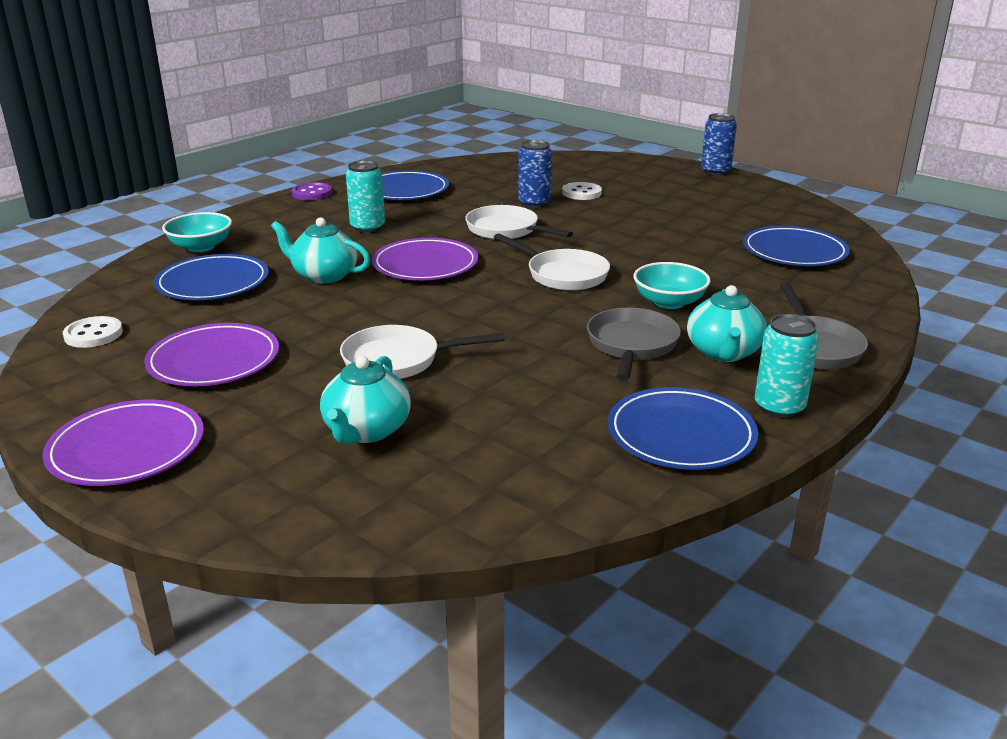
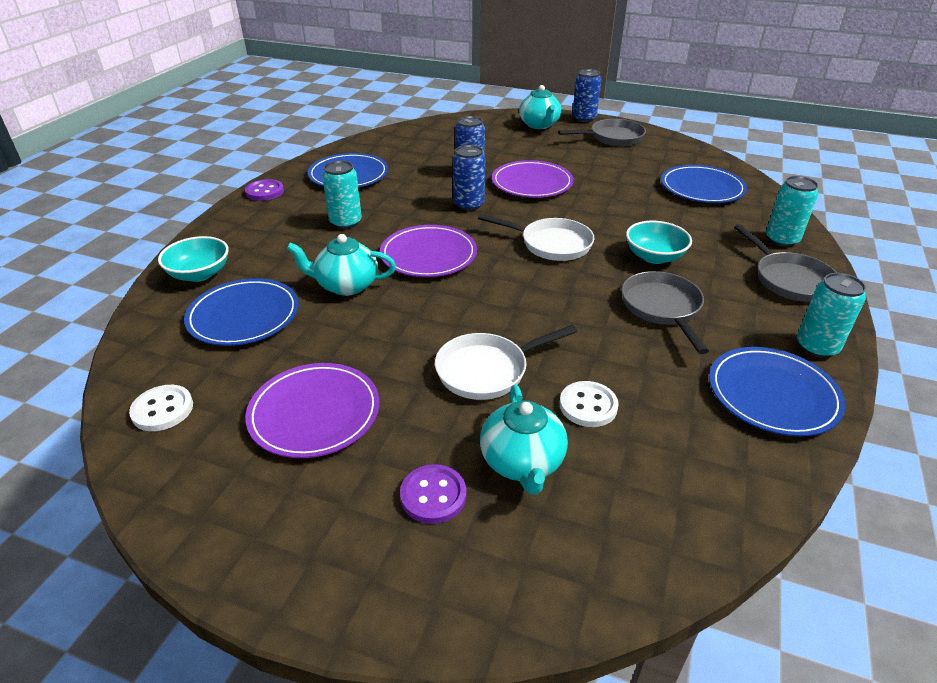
camera: 20 degrees left, 10 degrees up
(127, 448) = (306, 554): purple plate -> purple plate (532, 183)
(265, 435) = (433, 495): none -> purple button
(506, 230) = (469, 204): white pan -> blue can
(581, 193) = (499, 155): white button -> white button (588, 406)
(723, 352) = (734, 300): turquoise teapot -> turquoise teapot (539, 125)
(732, 193) = (612, 138): none -> grey pan
(844, 311) = (781, 239): none -> turquoise can

